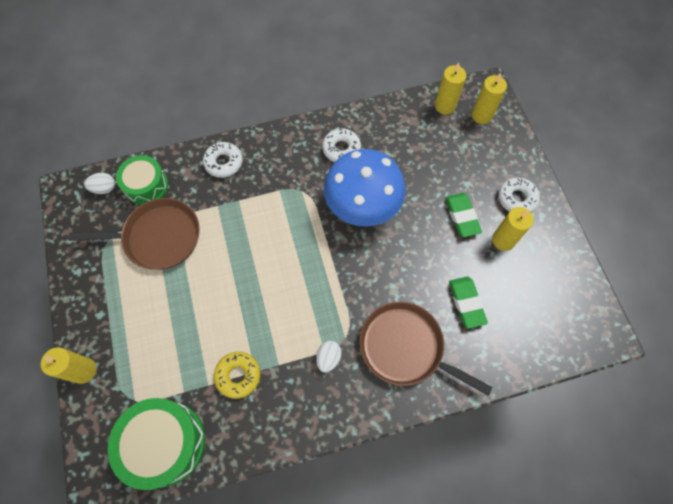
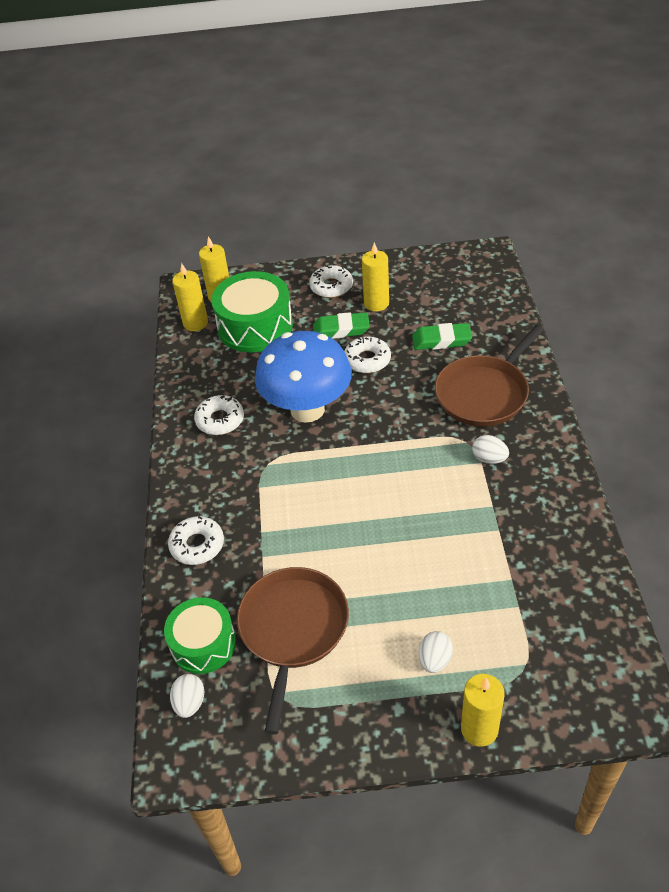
camera: 75 degrees left, 20 degrees down
(136, 334) = (435, 660): none -> white egg
(165, 443) = (582, 629): green drum -> green drum (255, 326)
(238, 375) = (502, 546): yellow donut -> none
(428, 244) = (367, 360): none -> white donut

